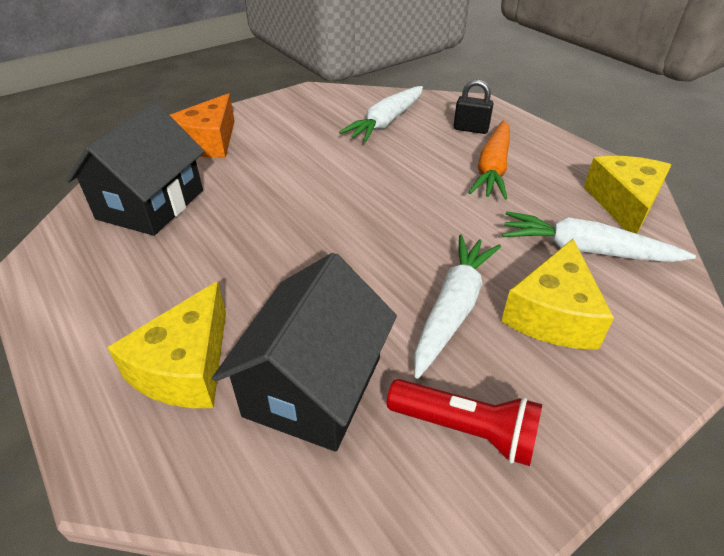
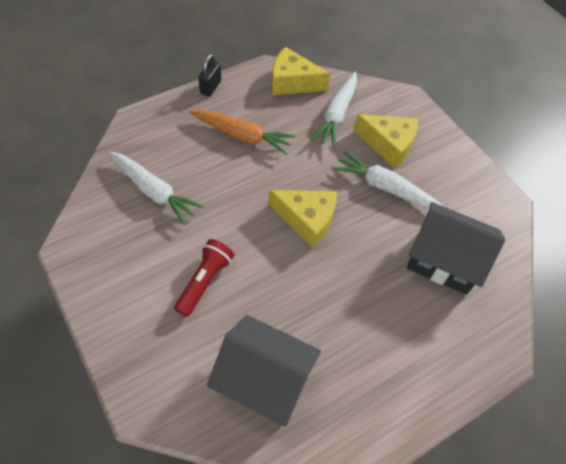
camera: 90 degrees left, 15 degrees up
(186, 367) = (436, 327): yellow cheese -> yellow cheese (307, 220)
(209, 142) = (160, 342): orange cheese -> none
(466, 430) = (463, 198): red flashlight -> red flashlight (205, 281)
(470, 129) = (181, 136): black padlock -> black padlock (210, 87)

